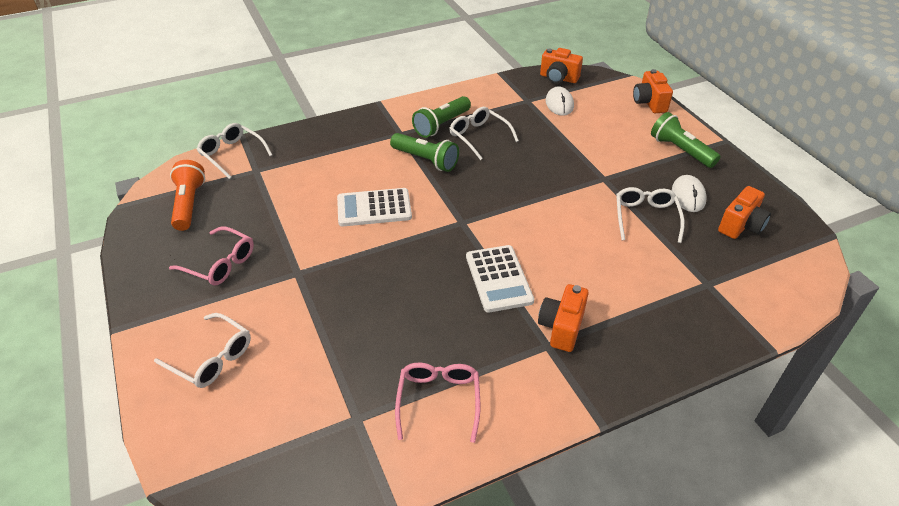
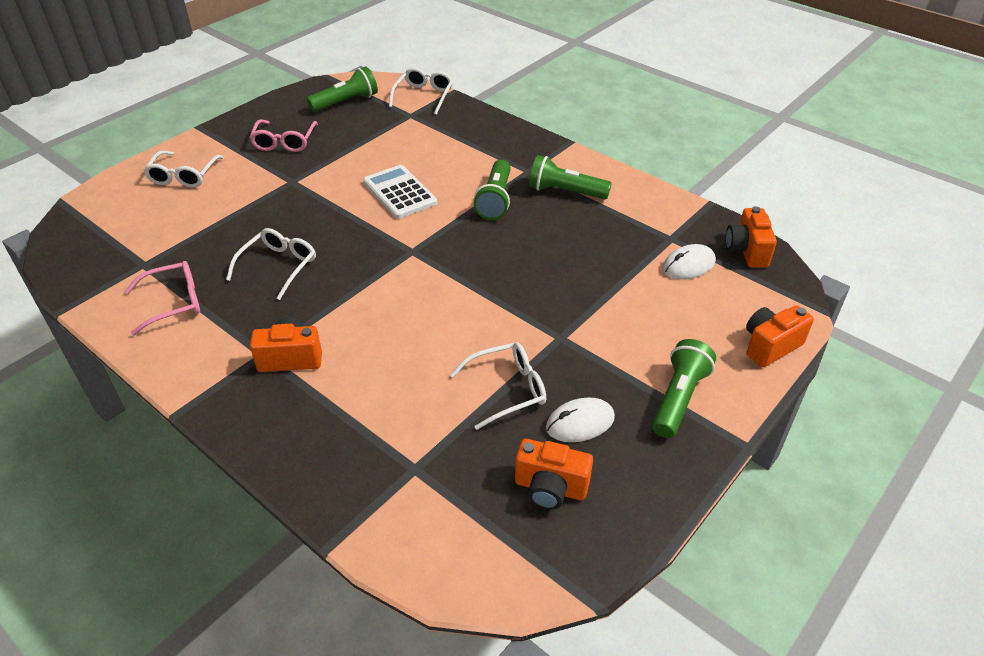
camera: 65 degrees right, 0 degrees up
(189, 204) = (346, 102): orange flashlight -> green flashlight
(479, 137) = (565, 222): white glasses -> white glasses (278, 267)
(499, 279) = (341, 297): white calculator -> none

